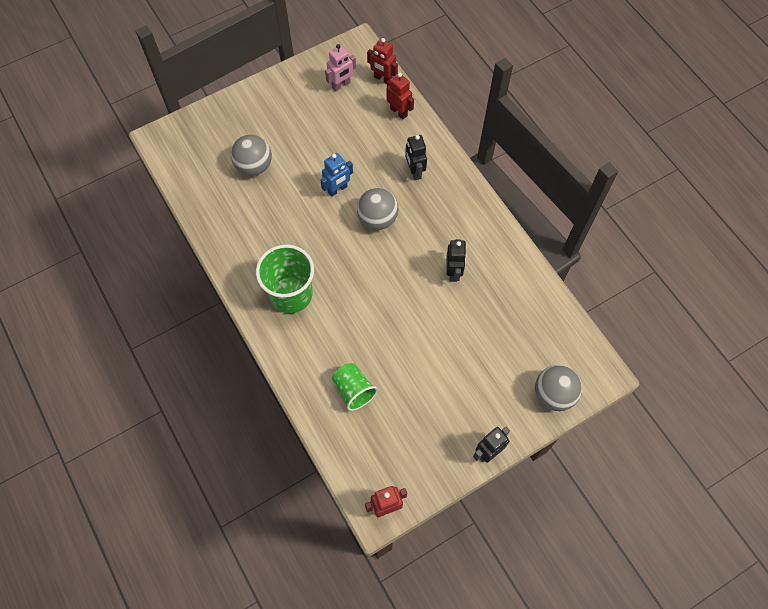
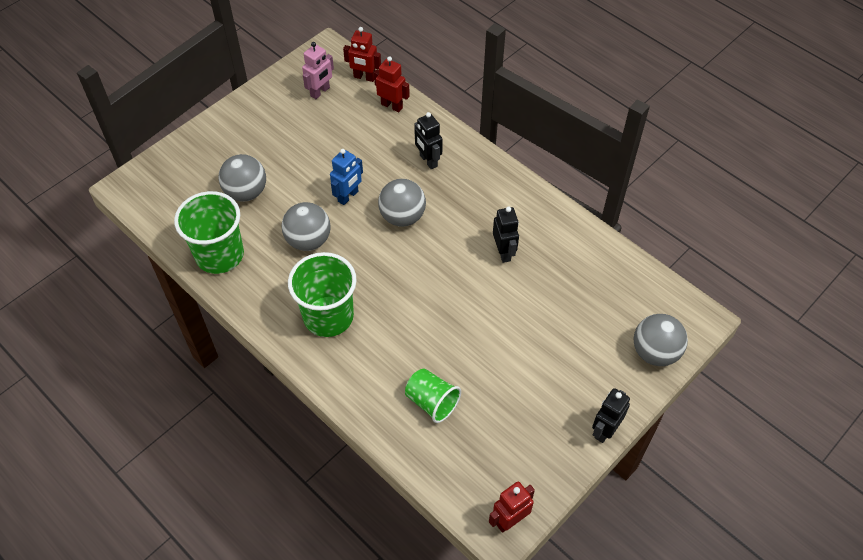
camera: 15 degrees left, 10 degrees down
(218, 218) = (219, 255): none -> green cup
(293, 222) = (308, 240): none -> grey ball

